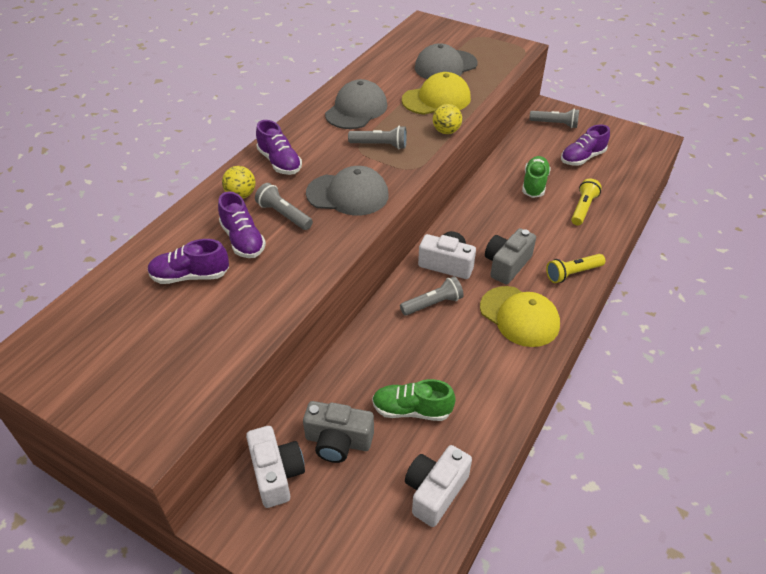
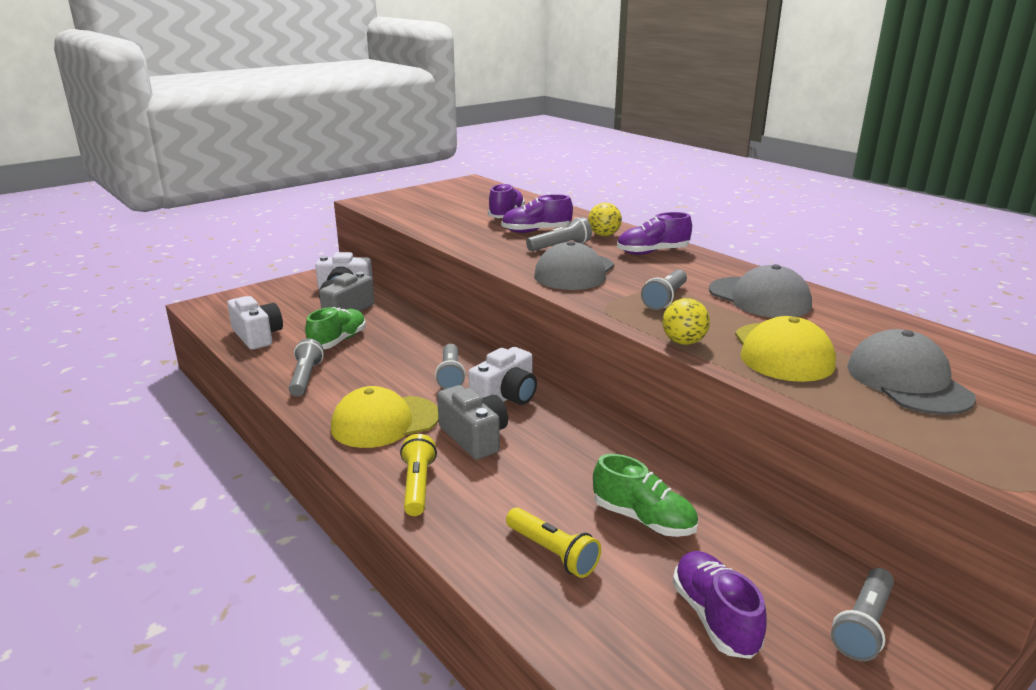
camera: 110 degrees right, 20 degrees down
(491, 398) = (305, 378): none -> grey flashlight

